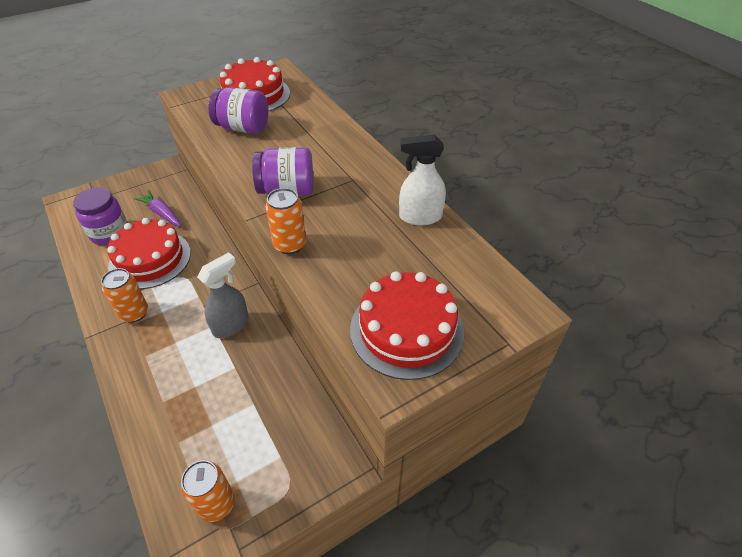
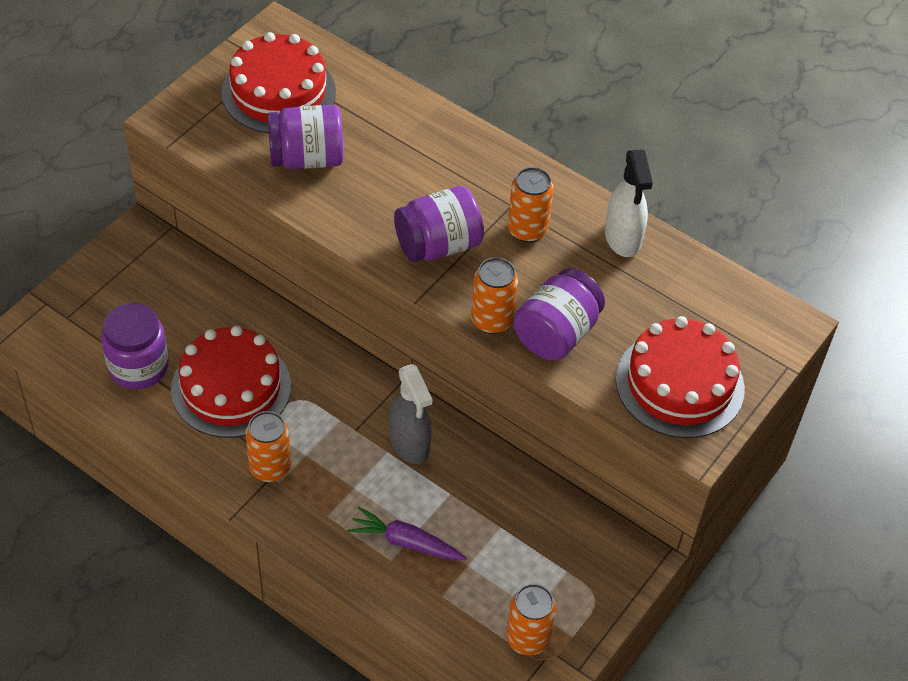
camera: 25 degrees left, 5 degrees up
(161, 213) = (191, 313): purple carrot -> purple carrot (405, 542)
(231, 325) = (409, 443): grey spray bottle -> grey spray bottle turned 135 degrees clockwise
(330, 266) = (556, 333): none -> purple jar
(354, 196) = (527, 230): none -> orange can
(420, 217) = (623, 238): white spray bottle -> white spray bottle turned 75 degrees counterclockwise

